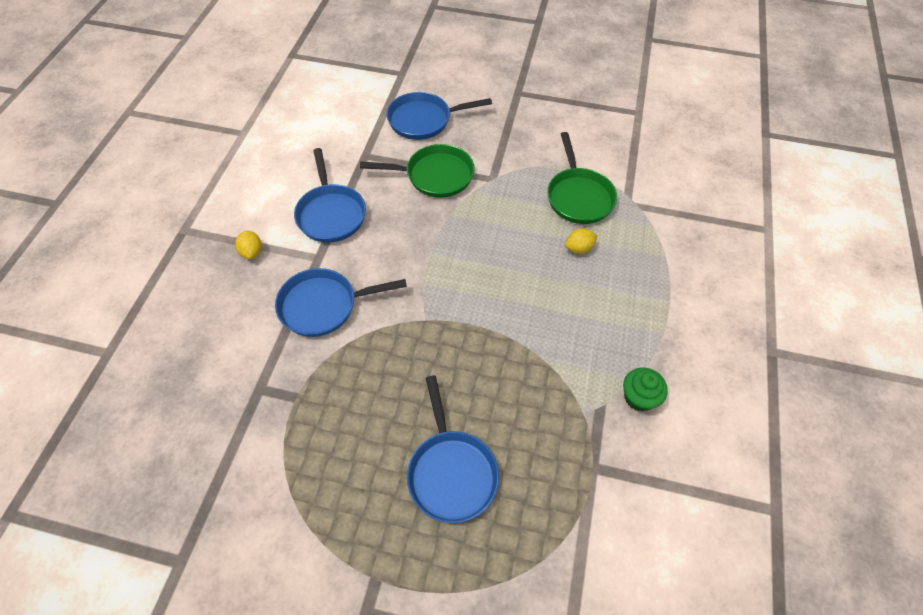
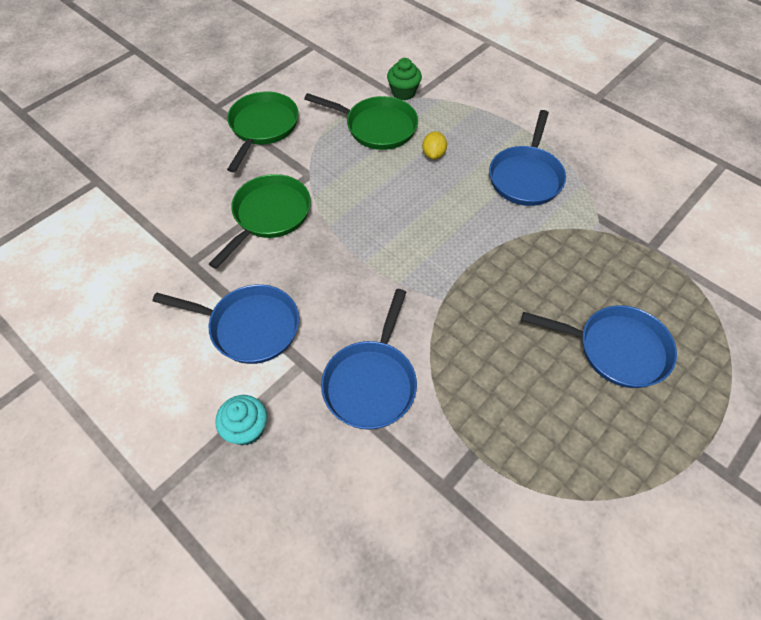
camera: 60 degrees left, 0 degrees up
(252, 252) = (246, 429): yellow lemon -> turquoise cupcake
(423, 120) = (185, 192): blue pan -> blue pan (526, 177)
(519, 128) = (262, 127): none -> green pan
(639, 397) = (601, 189): green cupcake -> green cupcake (403, 92)

